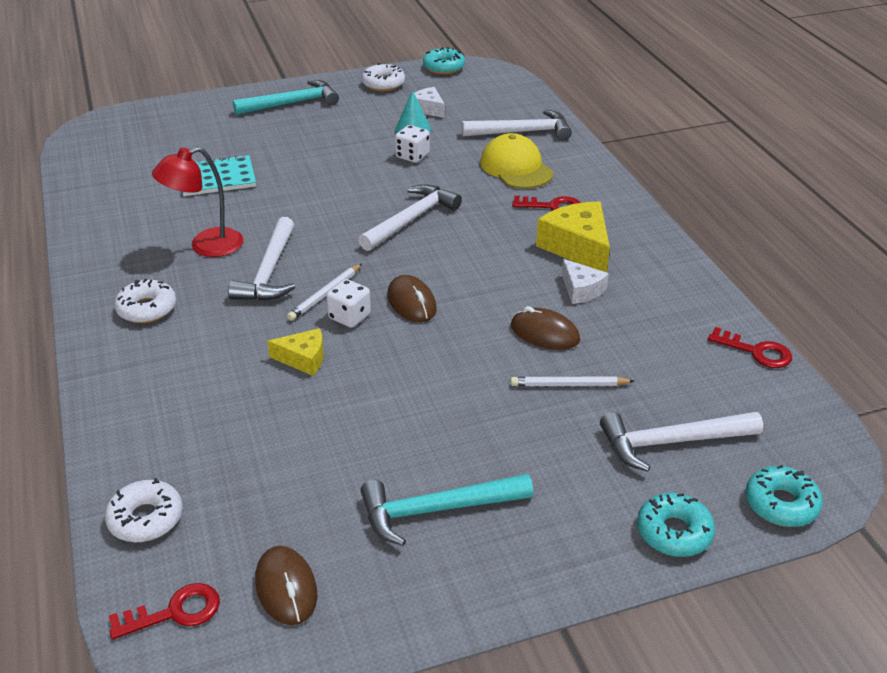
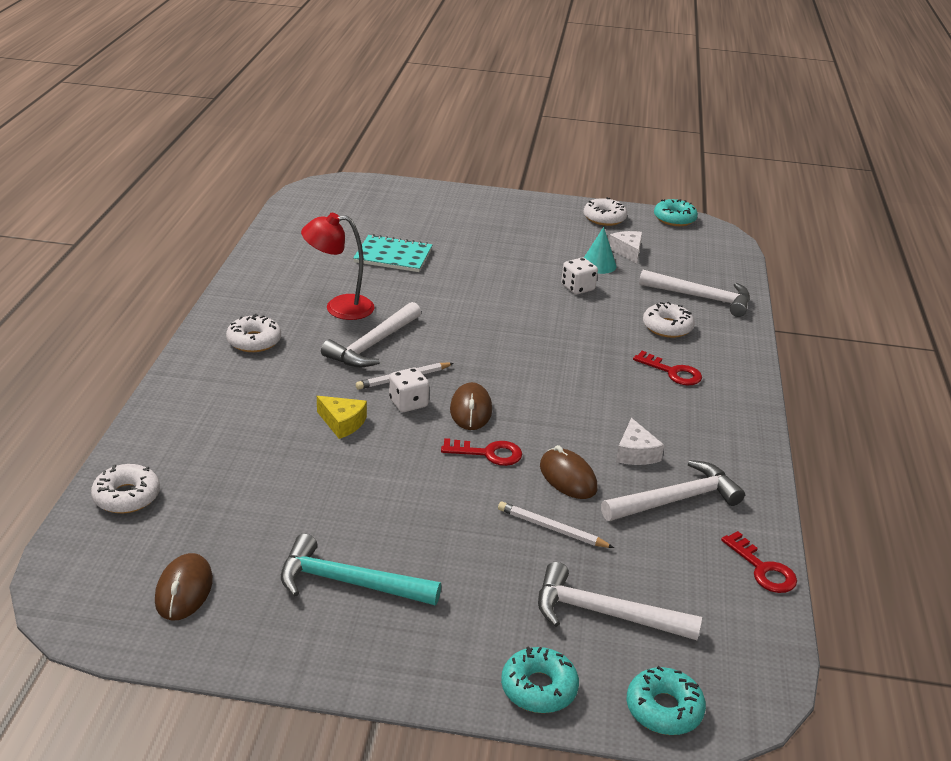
camera: 25 degrees right, 5 degrees down
(174, 612) = (91, 572): red key -> red key (488, 453)
(292, 103) = (508, 212): turquoise hammer -> none
(411, 219) = (530, 341): white hammer -> white hammer (676, 500)
(516, 168) = (667, 327): yellow cap -> white donut
(577, 247) = (665, 415): yellow cheese -> none

